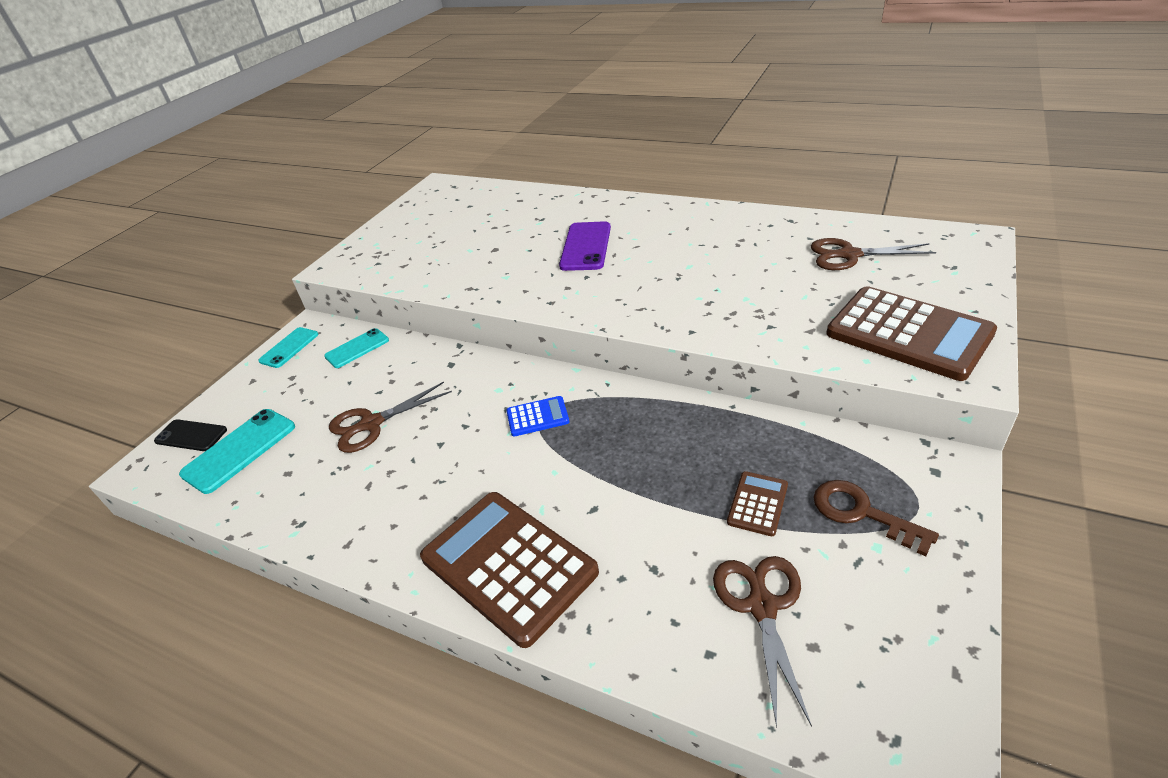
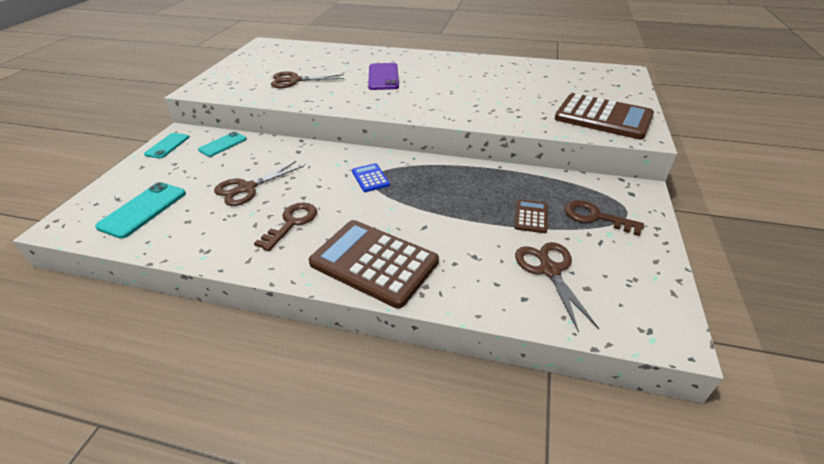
camera: 15 degrees left, 0 degrees up
(191, 436) = (98, 203): black phone -> none
(415, 487) = (291, 223): none -> brown key
(537, 417) = (370, 178): blue calculator -> blue calculator turned 90 degrees counterclockwise
(849, 255) = (555, 80): brown scissors -> brown scissors (294, 80)

